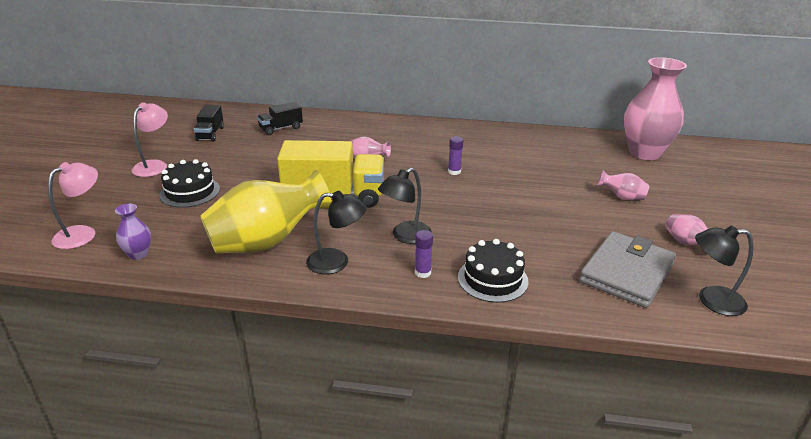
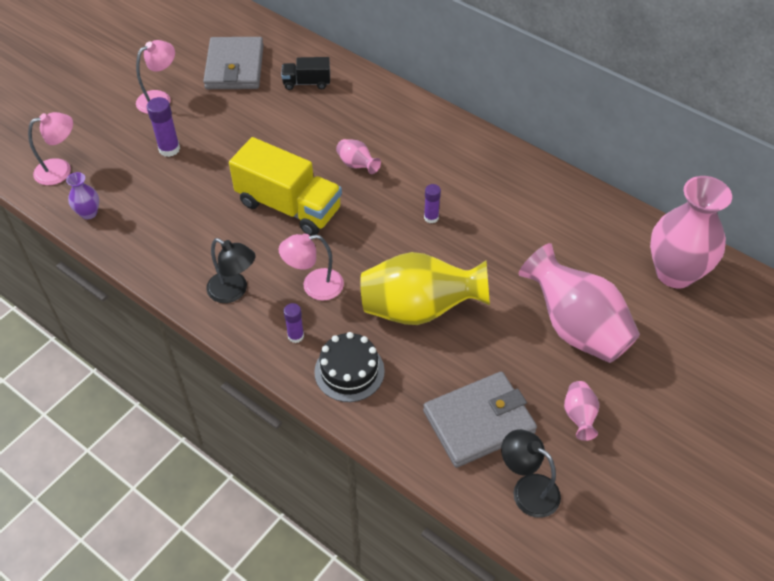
camera: 30 degrees right, 20 degrees up
(190, 192) = (169, 149): black cake -> purple glue stick
(210, 134) = (234, 67): black truck -> grey wallet
(267, 242) = (193, 242): yellow vase -> yellow vase (419, 309)
(405, 236) = (314, 286): black lamp -> pink lamp
(622, 197) = (575, 327): pink vase -> pink vase, size x2.26

